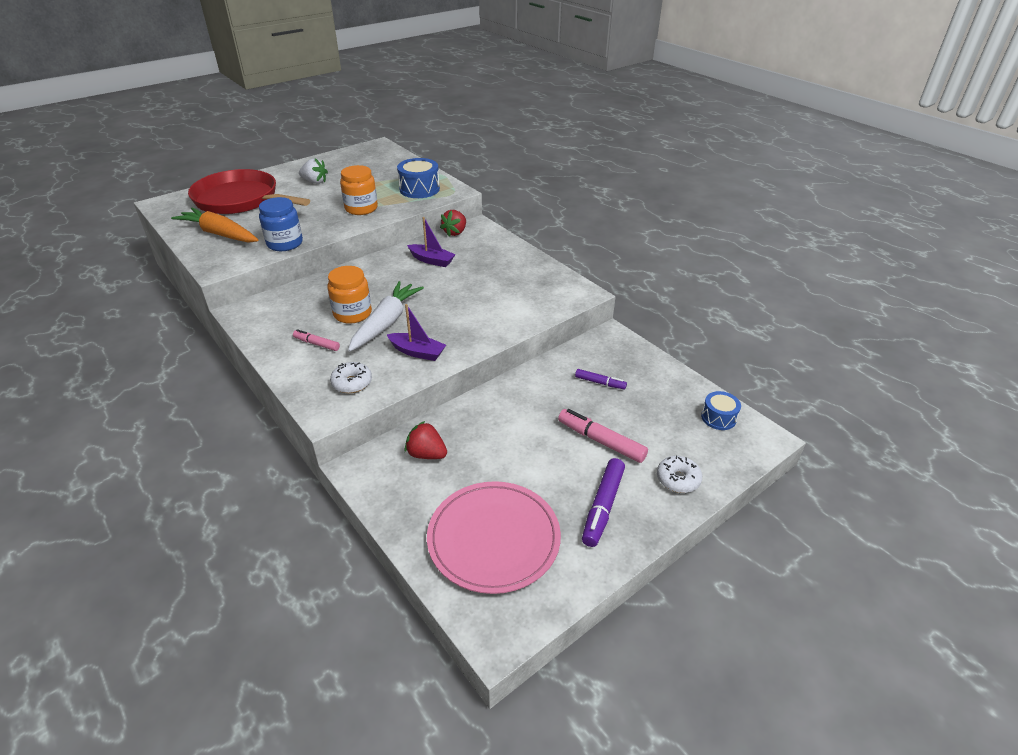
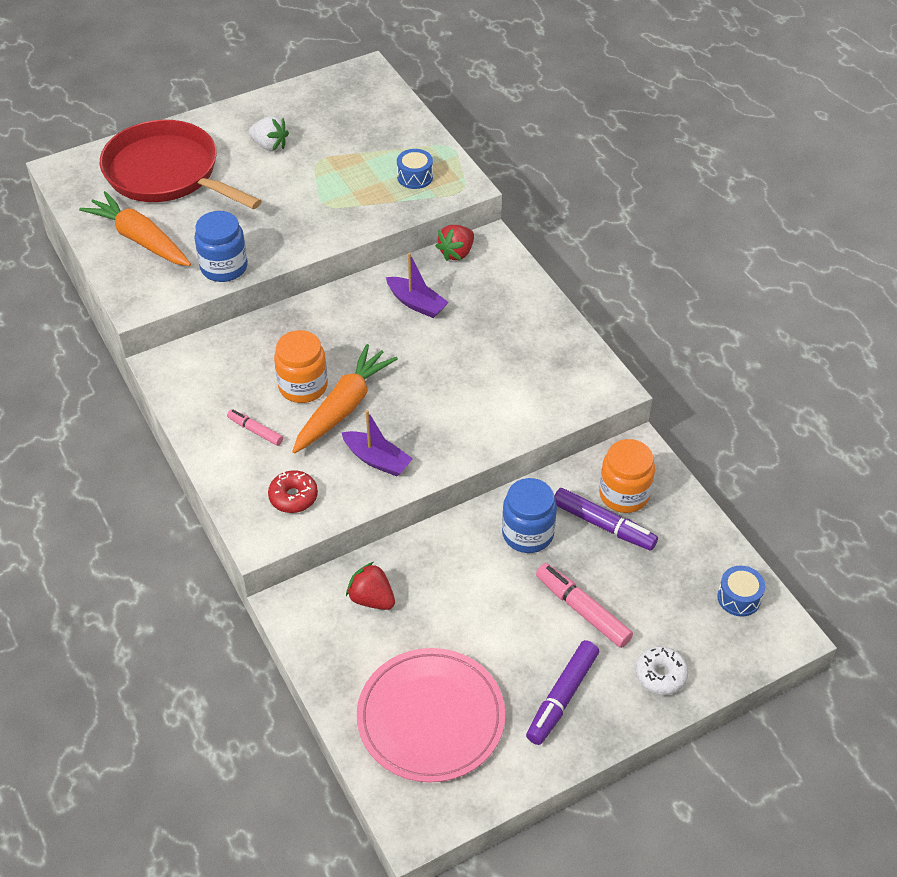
camera: 10 degrees right, 10 degrees up
(352, 383) = (293, 497): white donut -> red donut
(361, 208) = (329, 209): orange jar -> orange jar (624, 494)
(386, 322) = (344, 407): white carrot -> orange carrot
(419, 189) = (415, 177): blue drum -> blue drum, size x0.62
(543, 395) = (527, 533): none -> blue jar
(600, 383) = (603, 525): purple marker -> purple marker, size x1.68

